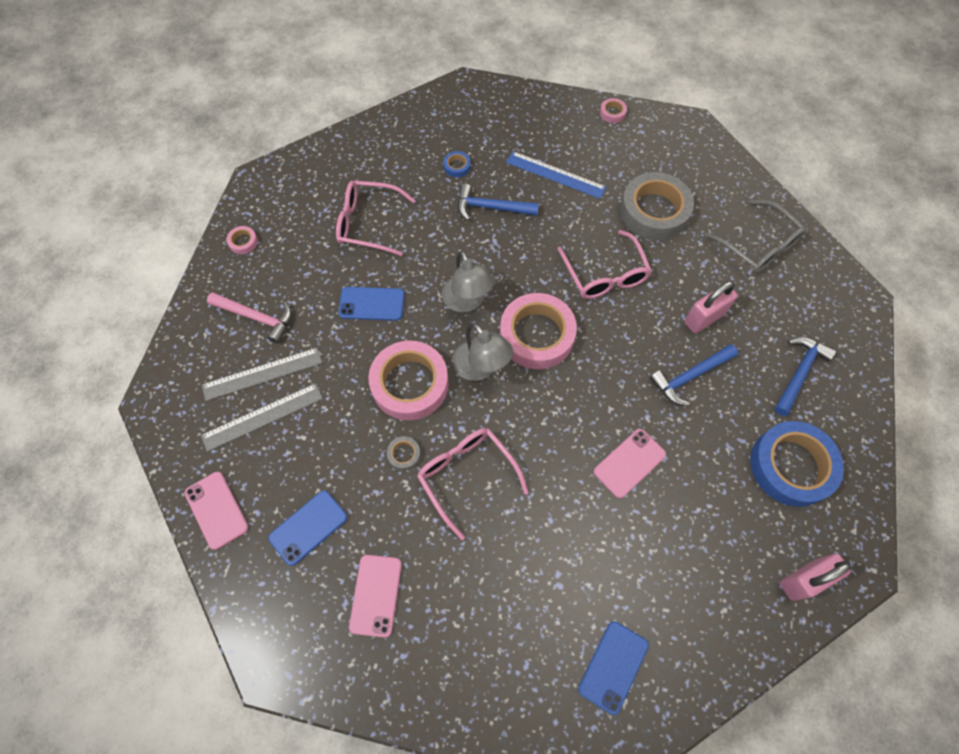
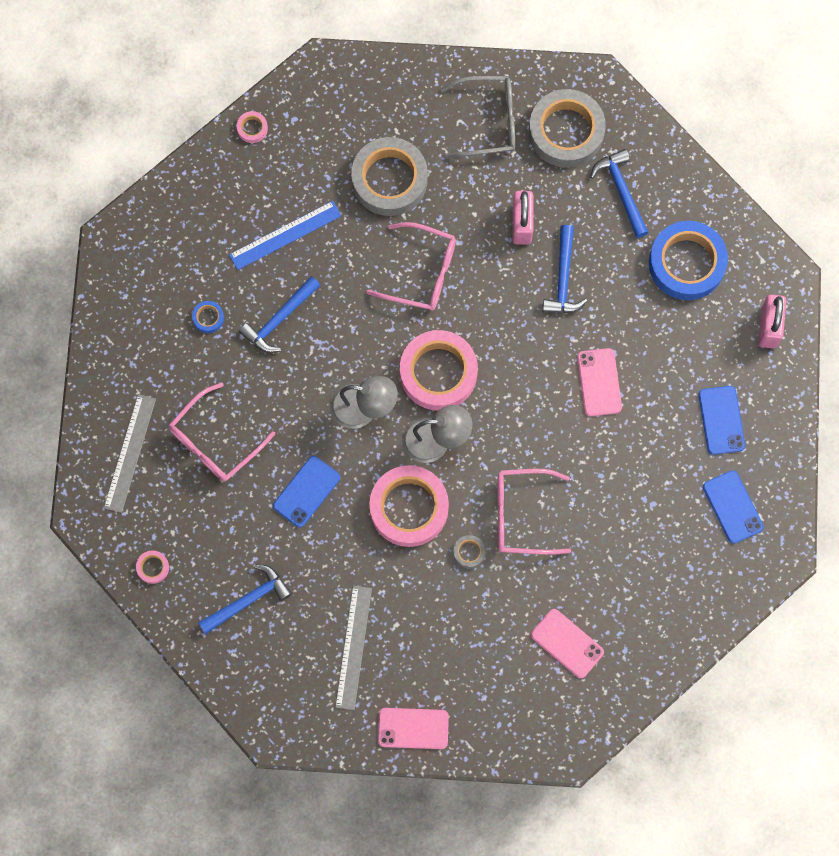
camera: 55 degrees left, 10 degrees up
(257, 317) = (248, 600): pink hammer -> blue hammer
(262, 374) = (311, 625): grey ruler -> grey ruler (130, 453)
(308, 527) = (478, 664): blue phone -> blue phone (721, 420)
(803, 302) = (566, 132): none -> grey tape

